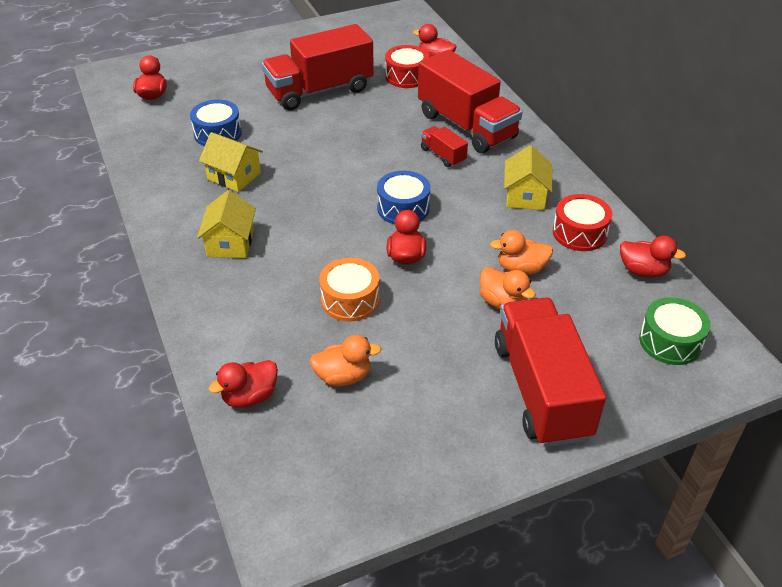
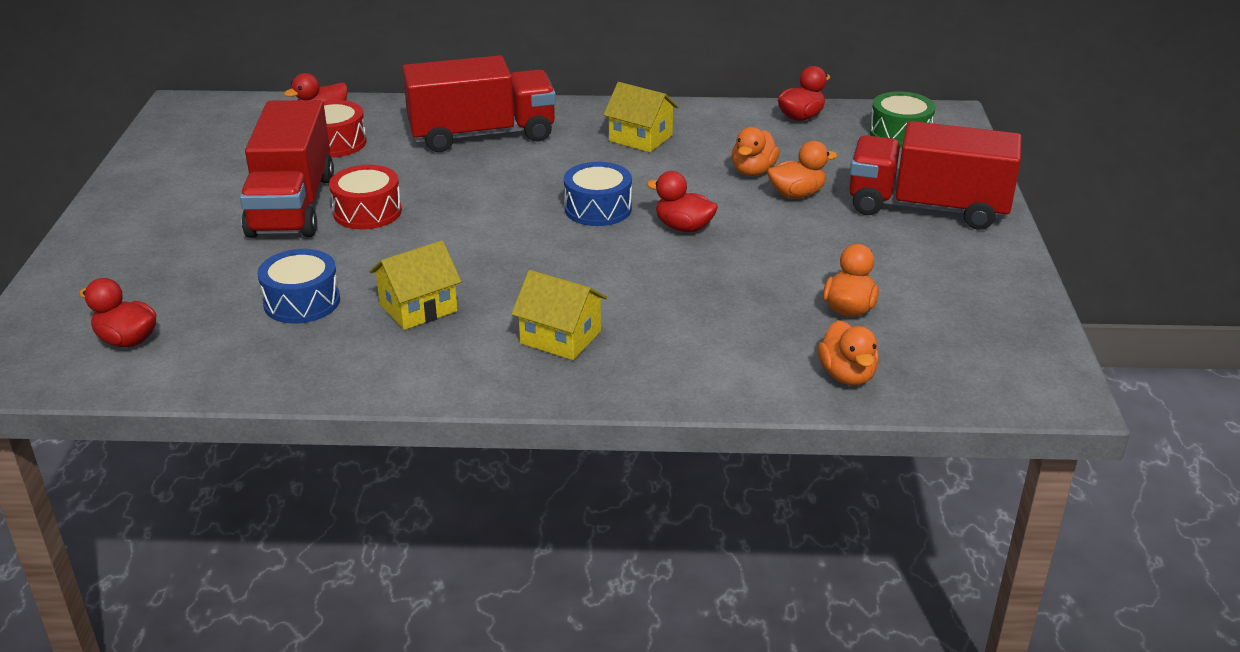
camera: 65 degrees left, 10 degrees down
(250, 397) = (847, 375): red duck -> orange duck
(350, 300) = (730, 277): orange drum -> none
(443, 155) = (523, 162): red truck -> none
(579, 233) = (723, 129): red drum -> red drum (367, 212)

